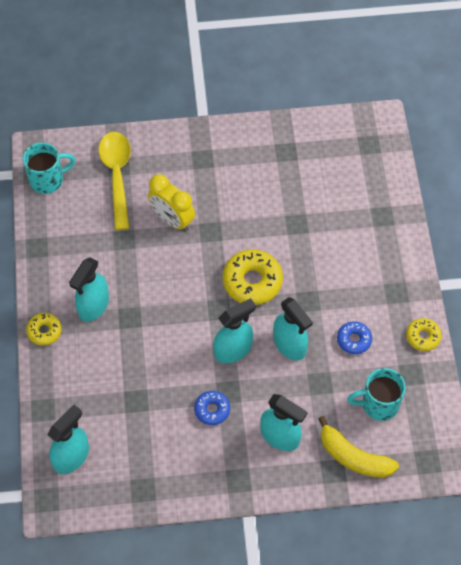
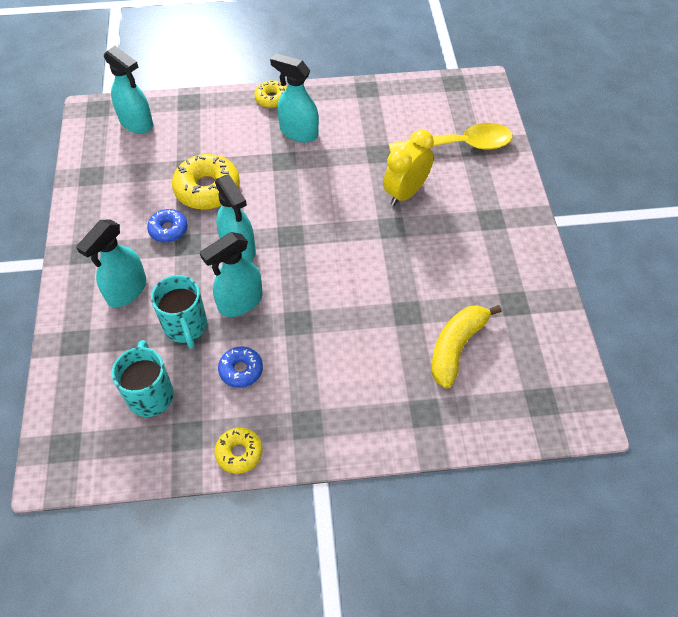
camera: 90 degrees right, 5 degrees down
(48, 180) = (447, 93): turquoise mug -> turquoise mug (186, 326)
(252, 281) = (325, 266): yellow donut -> yellow donut (207, 189)
(353, 457) = (87, 363): yellow banana -> yellow banana (456, 347)

